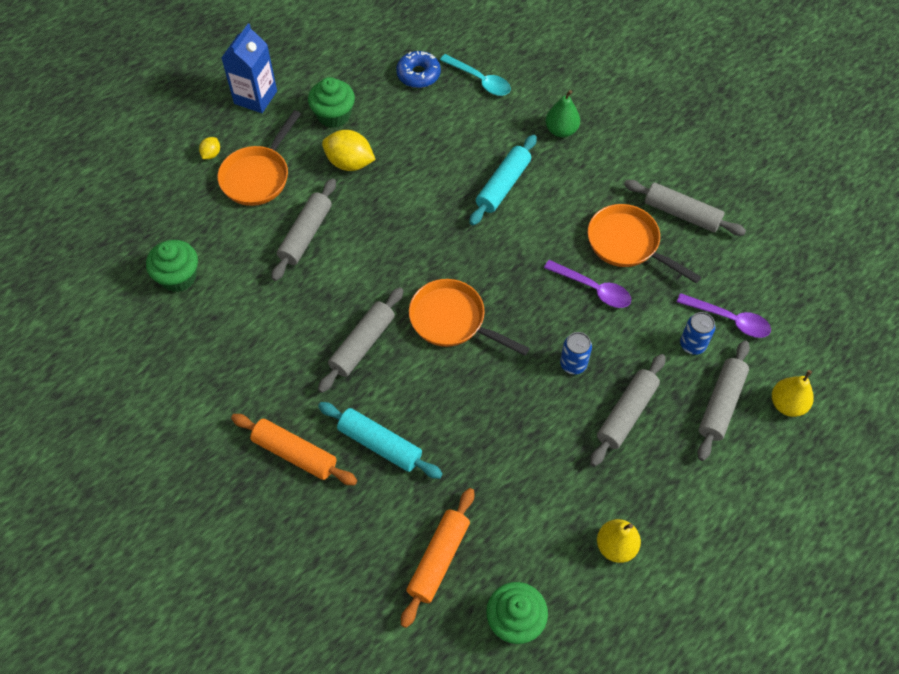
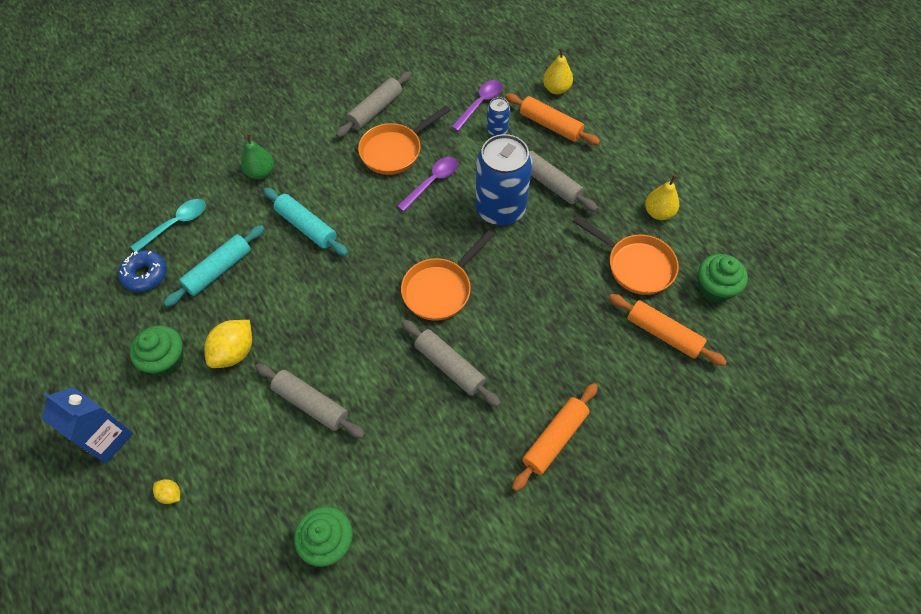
camera: 80 degrees left, 0 degrees up
(258, 176) = (219, 445): orange pan -> orange pan (635, 265)
(380, 444) = (554, 365): turquoise rolling pin -> turquoise rolling pin (218, 270)
(573, 364) = (500, 209): blue can -> blue can, size x2.21
(721, 404) = (550, 125): grey rolling pin -> orange rolling pin

